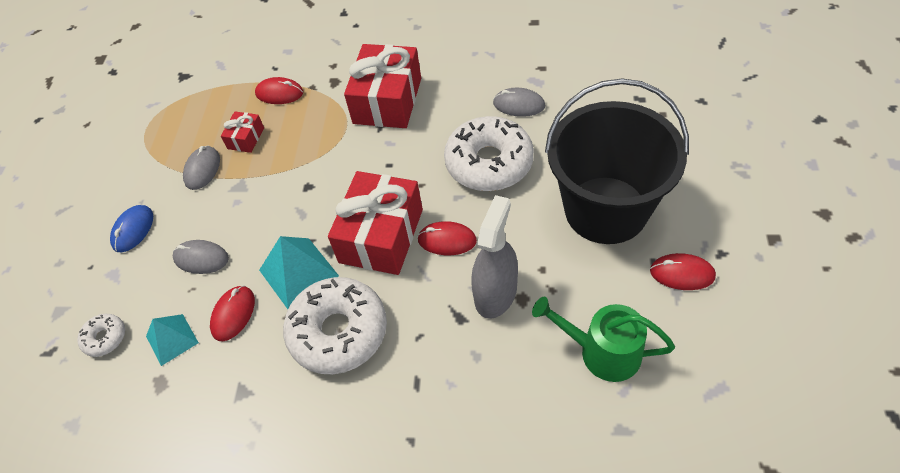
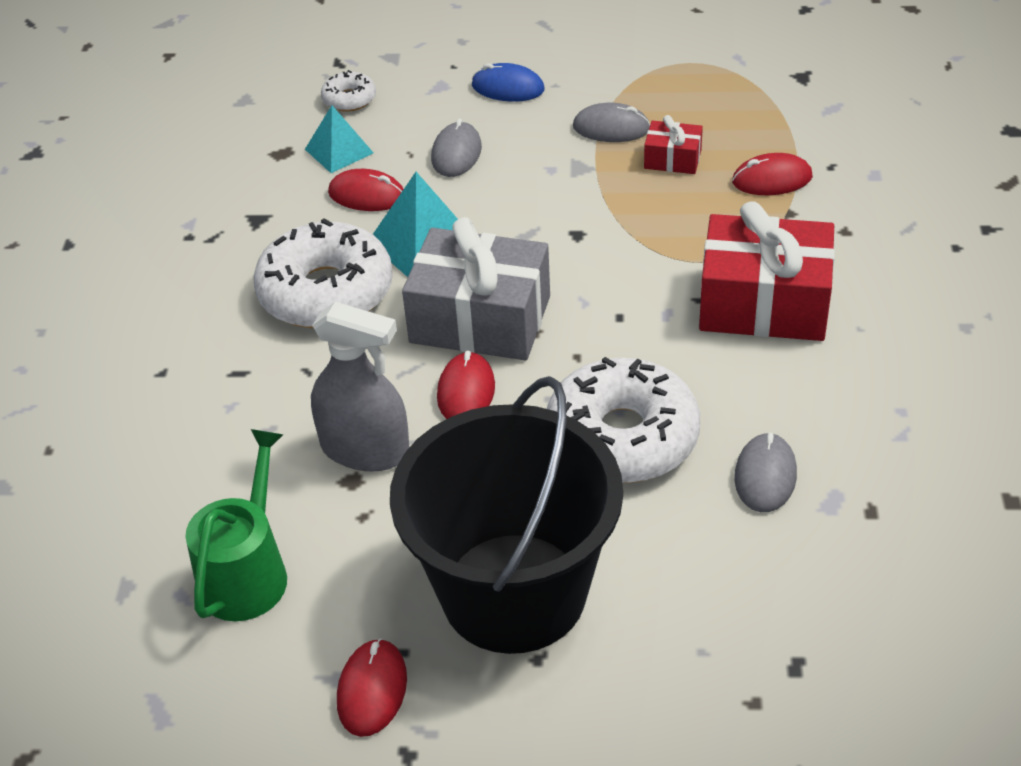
camera: 85 degrees right, 10 degrees down
(279, 93) = (772, 179): red mouse -> red mouse turned 75 degrees clockwise
(381, 236) = (480, 319): red gift -> grey gift

